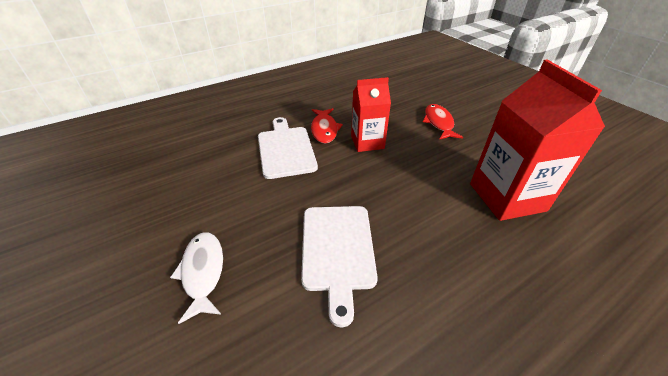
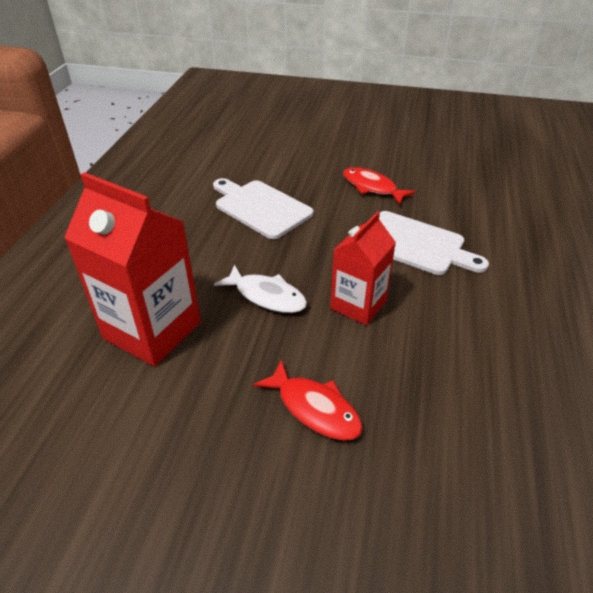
camera: 135 degrees right, 0 degrees up
(203, 272) = (320, 160): white fish -> white fish (266, 296)
(324, 129) = (424, 290): red fish -> red fish (372, 187)

